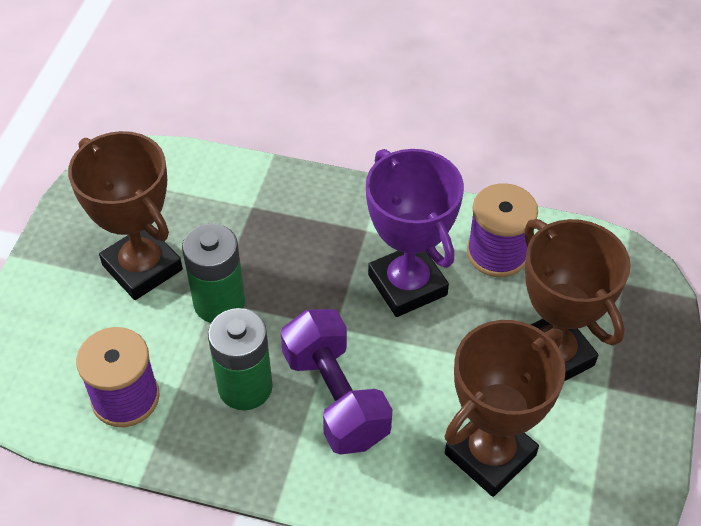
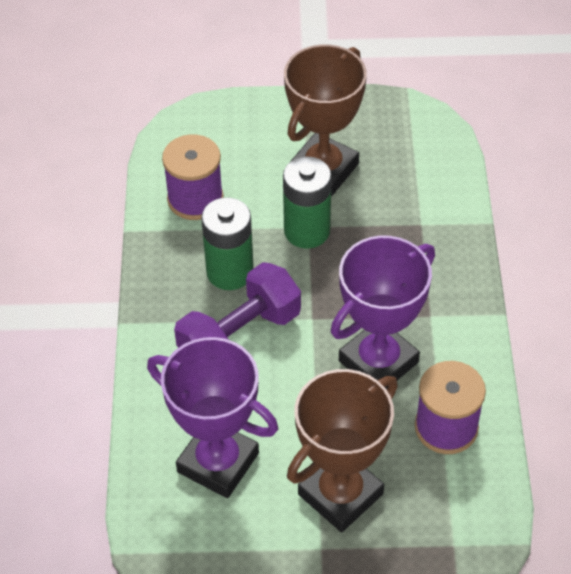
camera: 75 degrees right, 0 degrees up
(490, 455) = (218, 462): brown trophy -> purple trophy

